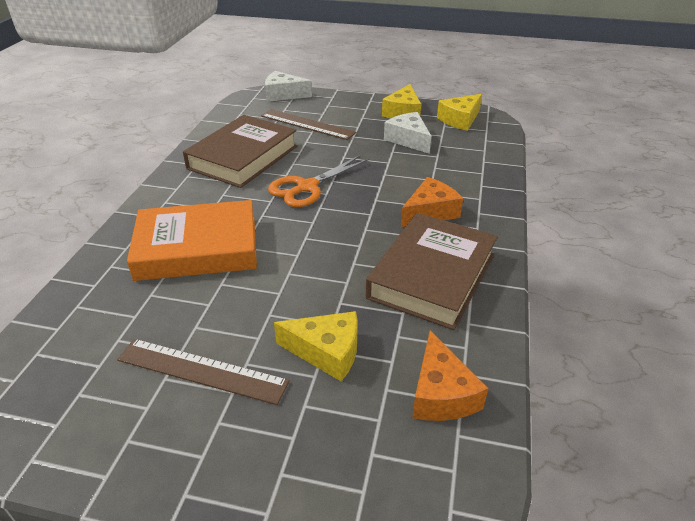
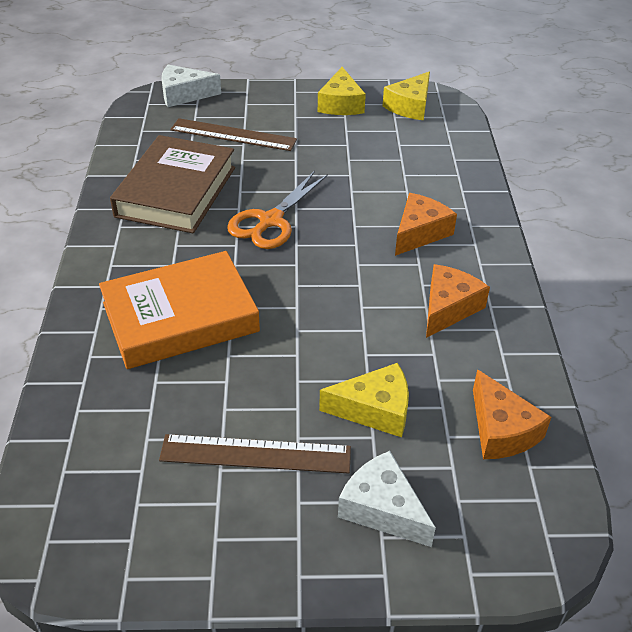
camera: 15 degrees left, 5 degrees up
(408, 140) = (361, 141): white cheese -> white cheese (382, 508)
(432, 276) = (448, 308): brown book -> orange cheese

